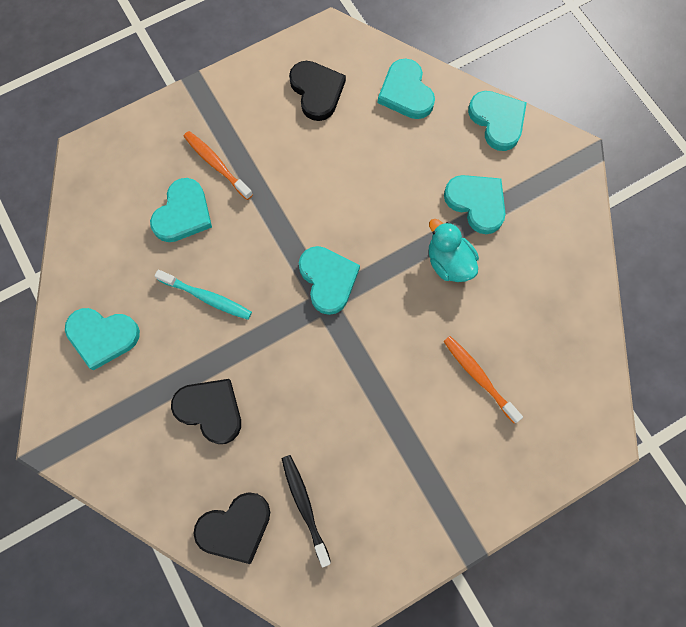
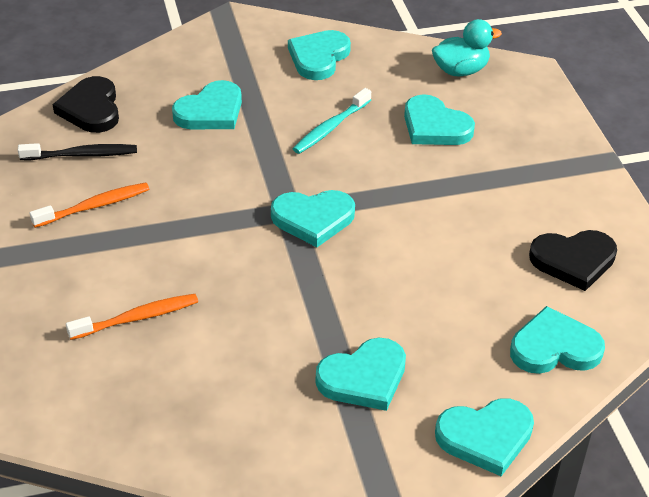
camera: 105 degrees right, 30 degrees down
(210, 410) = (211, 111): black heart -> turquoise heart
(216, 164) = (489, 159): orange toothbrush -> orange toothbrush (94, 206)
(449, 262) = (292, 328): turquoise duck -> turquoise duck (460, 70)

